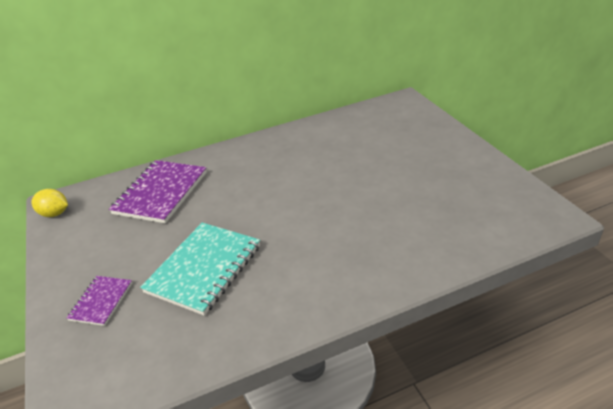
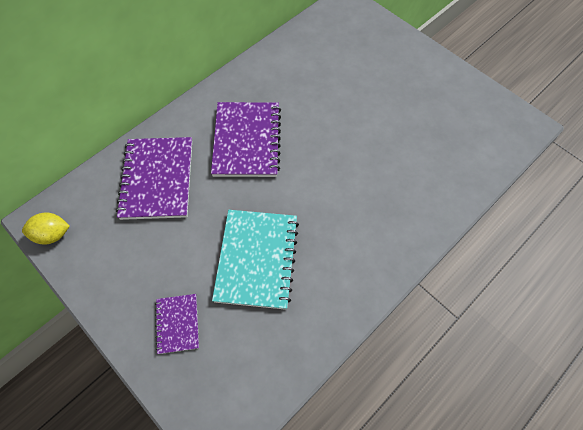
camera: 25 degrees left, 25 degrees up
(253, 180) = (247, 141): none -> purple notebook

